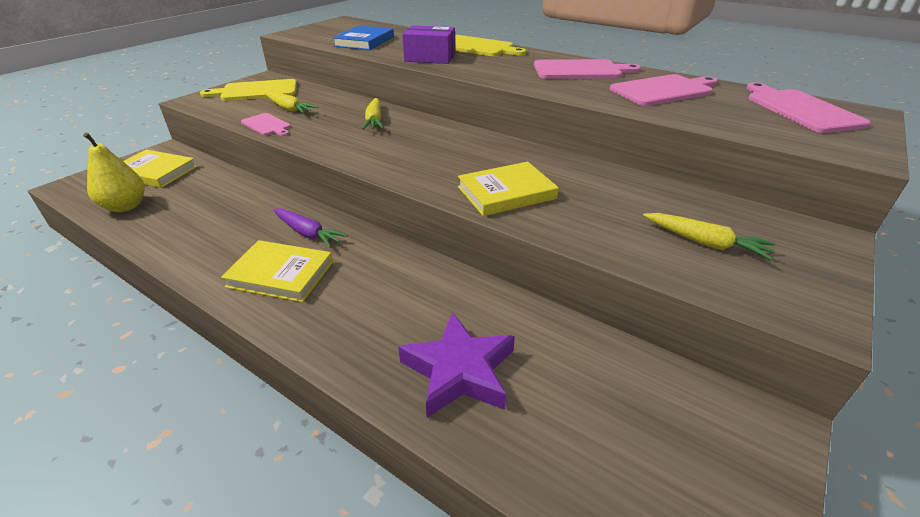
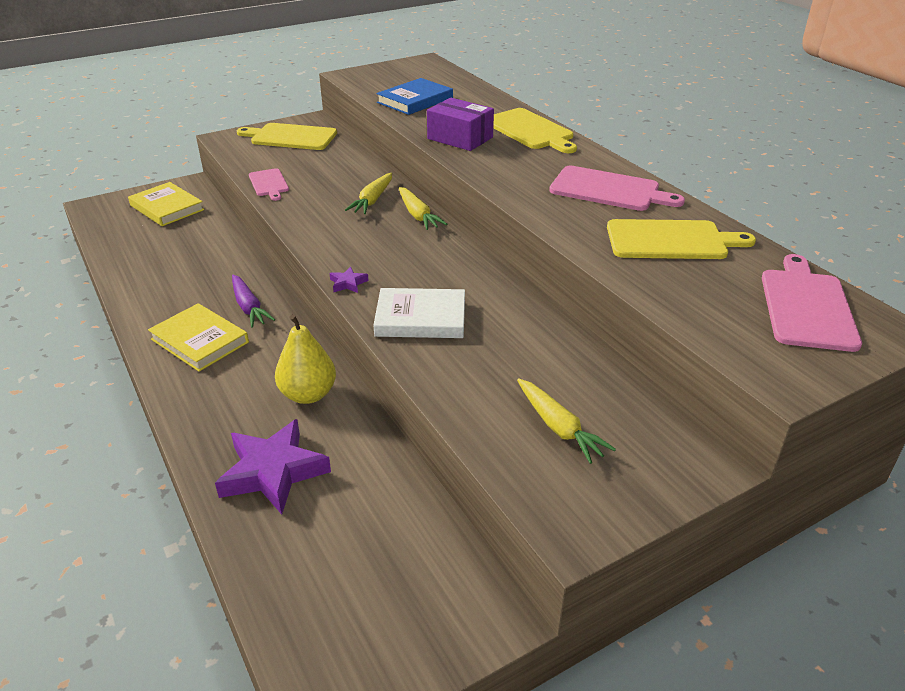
camera: 25 degrees right, 0 degrees up
(125, 206) = (124, 239): yellow pear -> yellow pear (308, 394)
(289, 108) = (304, 167): yellow carrot -> yellow carrot (418, 215)
(416, 182) = (348, 283): none -> purple star
(506, 193) = (420, 318): yellow book -> white book
(663, 90) = (671, 240): pink cutting board -> yellow cutting board

